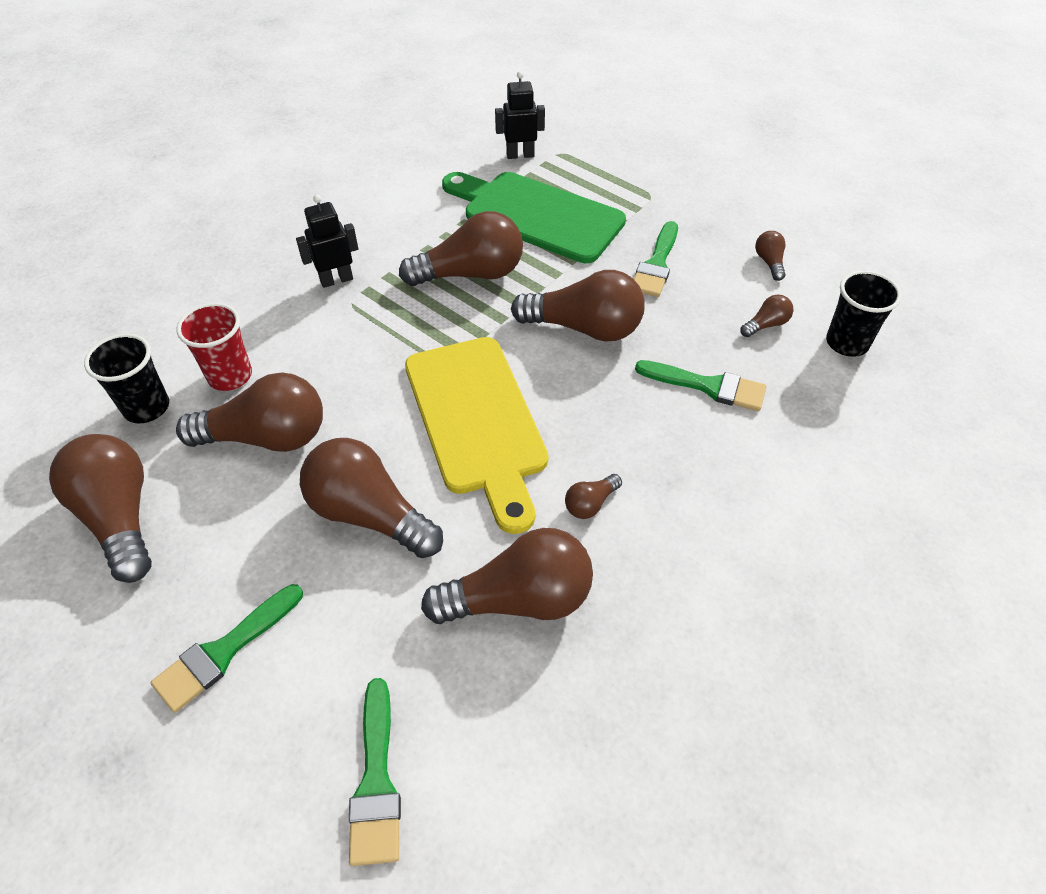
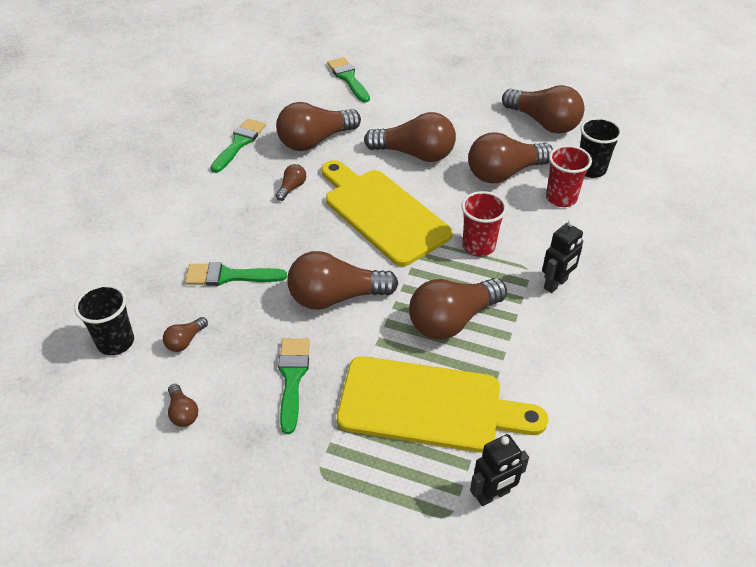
camera: 160 degrees right, 5 degrees down
(224, 651) = (443, 95): green brush -> green brush (239, 143)
(385, 342) = (478, 246): none -> red cup
(536, 215) = (429, 405): green cutting board -> yellow cutting board

